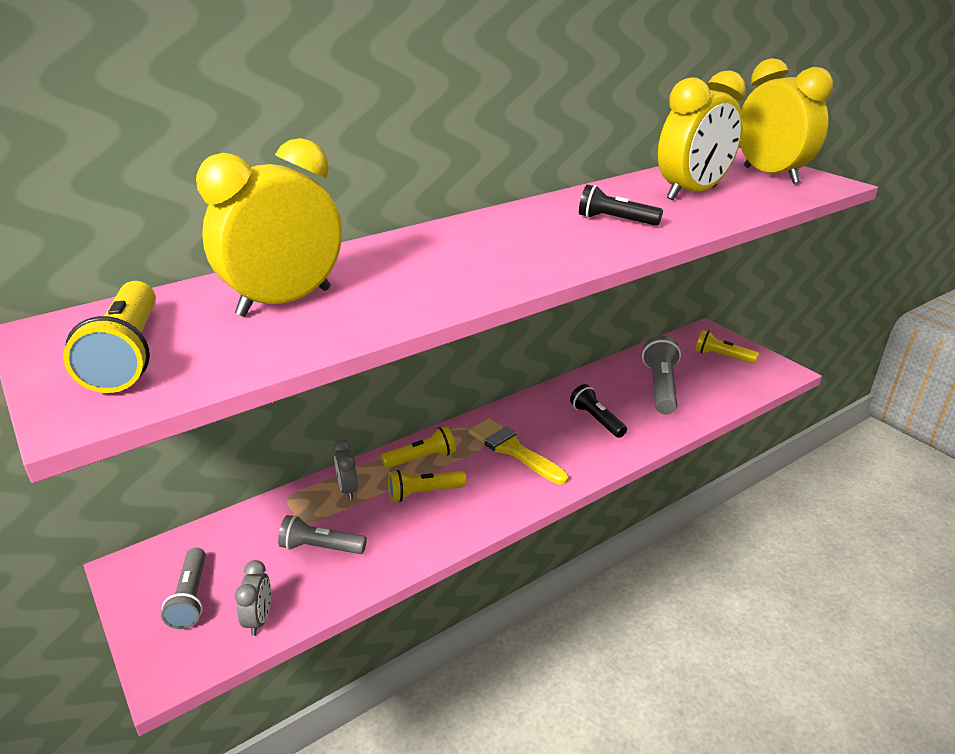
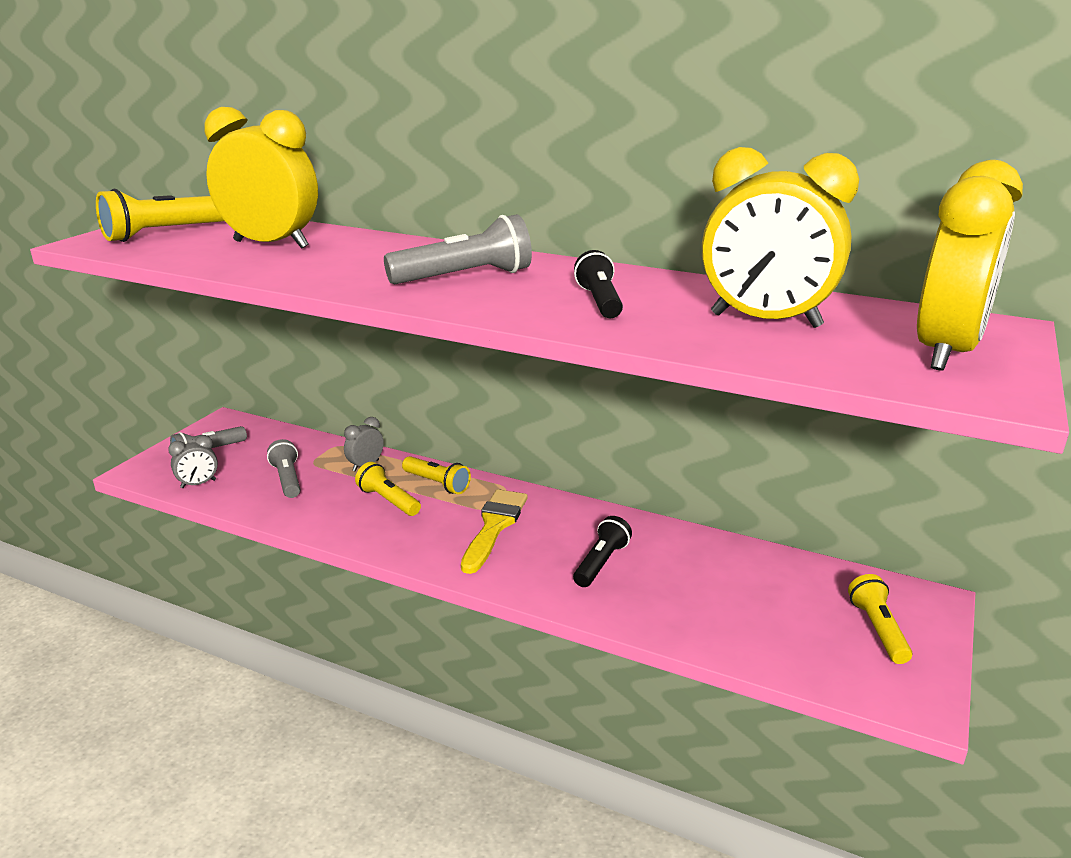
camera: 60 degrees right, 5 degrees down
(660, 387) = (726, 593): grey flashlight -> grey flashlight (464, 277)

